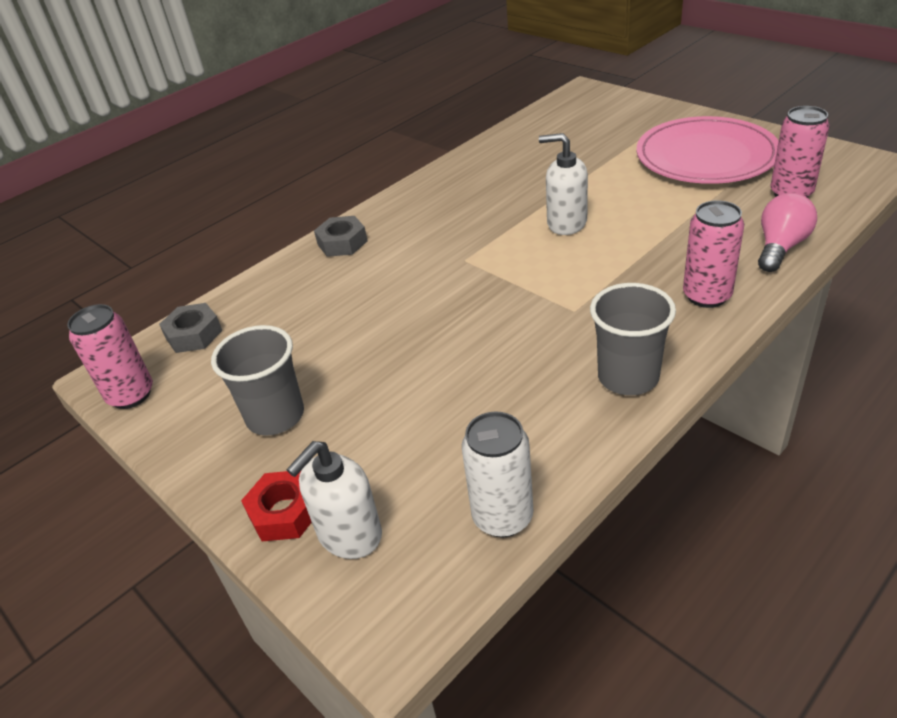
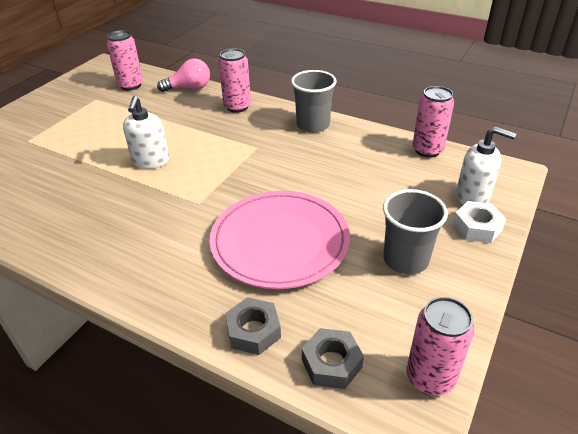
camera: 110 degrees left, 0 degrees up
(284, 512) = (477, 227): red nut -> white nut
(342, 243) = (165, 290): grey nut -> grey nut (253, 331)
(502, 517) = (427, 150): white can -> pink can
(706, 156) = (70, 112): pink plate -> pink plate (280, 242)
(780, 247) = (189, 88): pink light bulb -> pink light bulb turned 150 degrees clockwise

